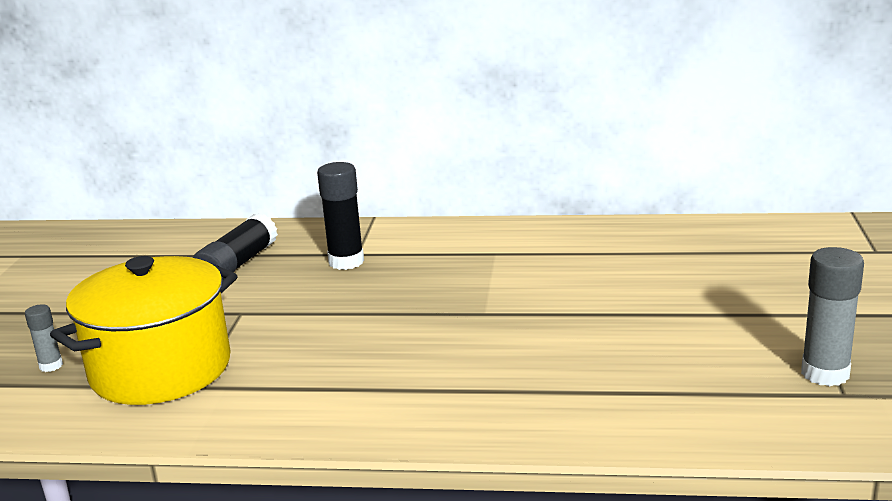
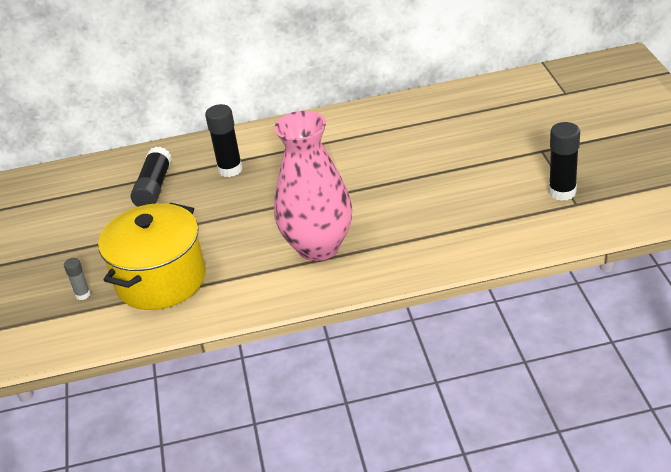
camera: 15 degrees left, 15 degrees up
(402, 372) = (318, 247): none -> pink vase
(825, 374) = (562, 192): grey glue stick -> black glue stick

